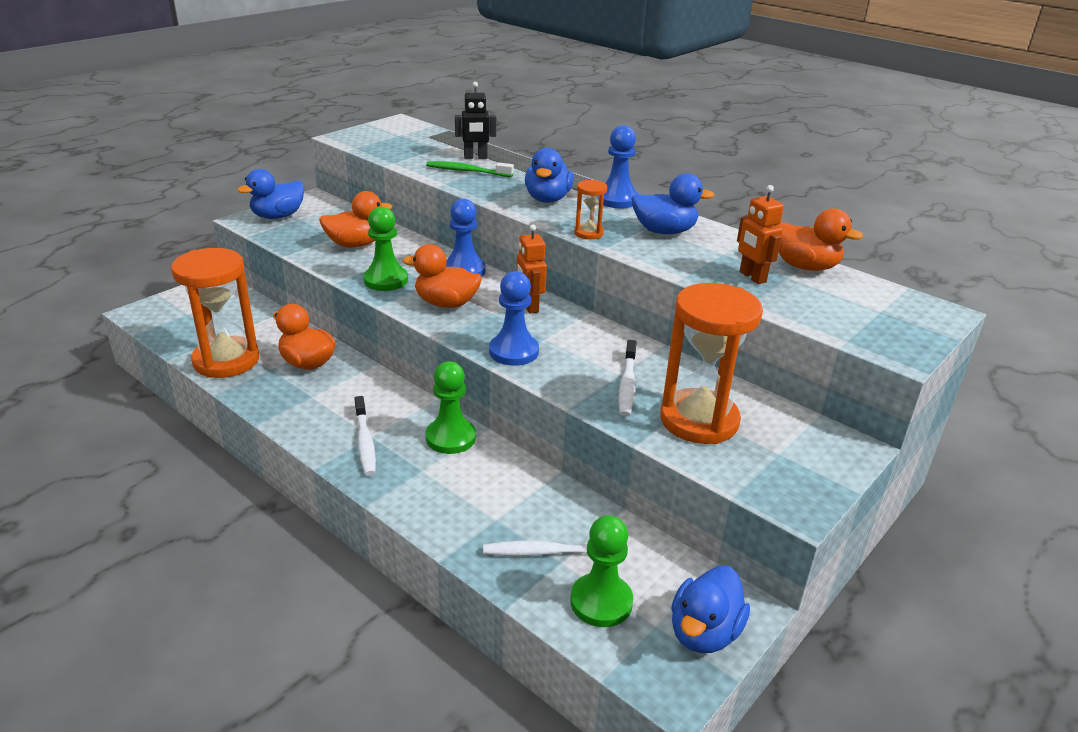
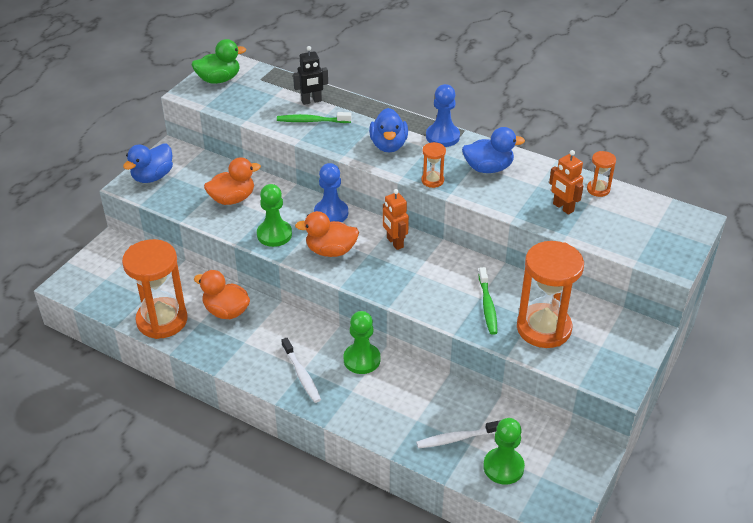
camera: 10 degrees left, 10 degrees up
(382, 132) = (219, 79): none -> green duck
(513, 351) = (398, 290): blue pawn -> none
(627, 385) = (487, 306): white toothbrush -> green toothbrush
(704, 633) = (572, 475): blue duck -> none
(805, 266) = (598, 189): orange duck -> orange hourglass

